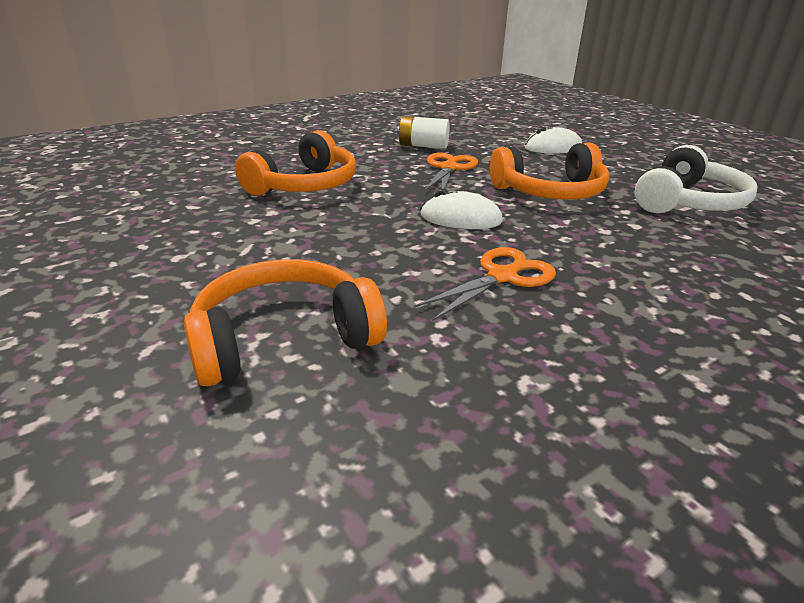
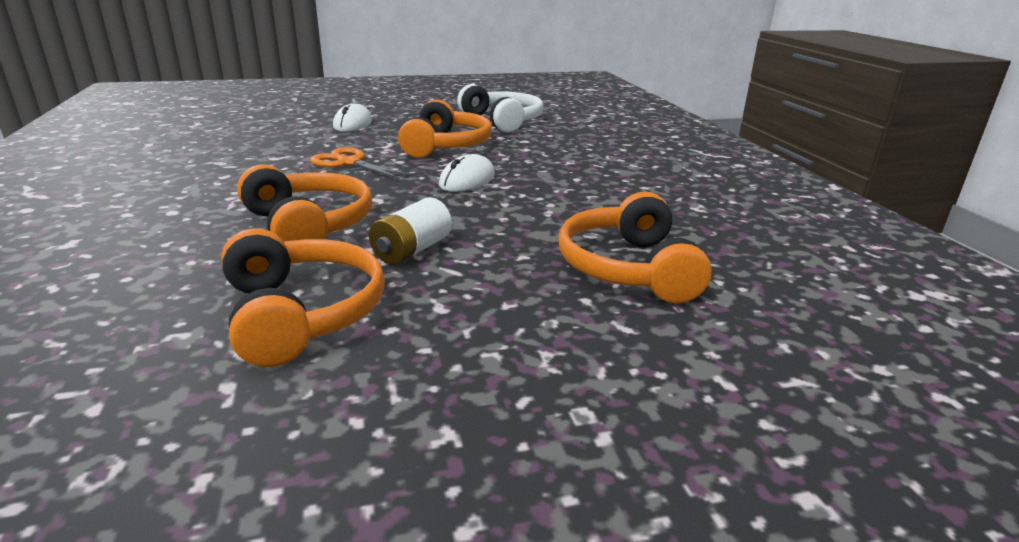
camera: 70 degrees left, 5 degrees down
(162, 214) = (301, 314): none -> orange headphones
(423, 146) = (270, 160): white battery -> white battery (412, 250)
(502, 277) = (574, 188): orange scissors -> none

